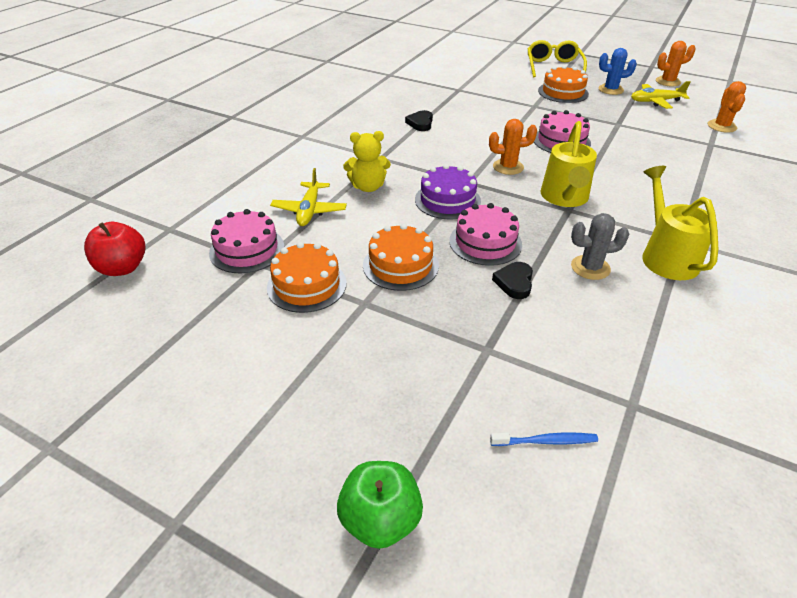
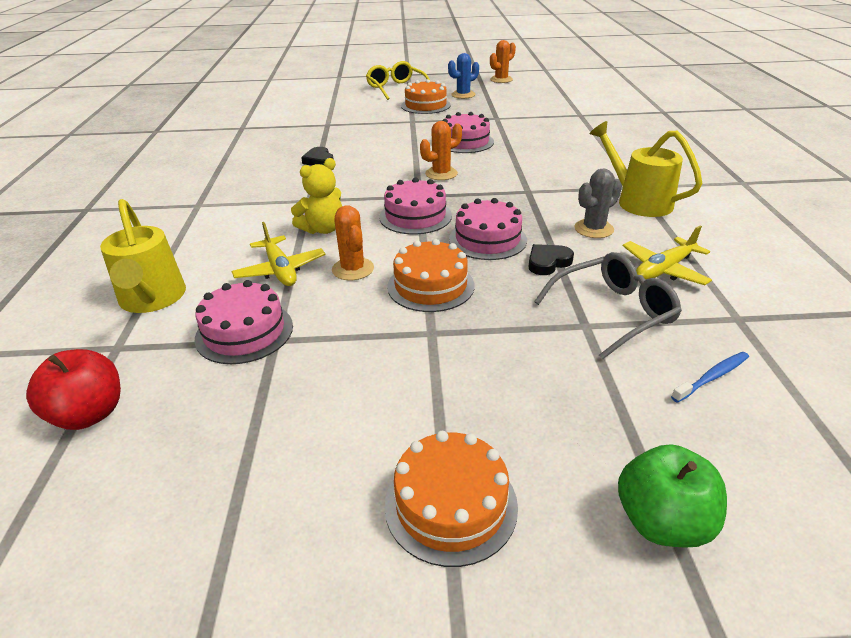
camera: 30 degrees left, 5 degrees down
(307, 285) = (352, 340): orange cake -> orange cake (451, 504)
(447, 200) = (415, 216): purple cake -> pink cake
(514, 283) = (548, 262): black heart -> black heart turned 75 degrees clockwise
(523, 349) = (613, 312): none -> grey glasses
(564, 198) = (515, 184): yellow watering can -> yellow watering can (152, 300)
(655, 101) = (507, 95): yellow plane -> yellow plane (664, 270)
(721, 126) = (574, 101): orange cactus -> orange cactus (353, 269)

